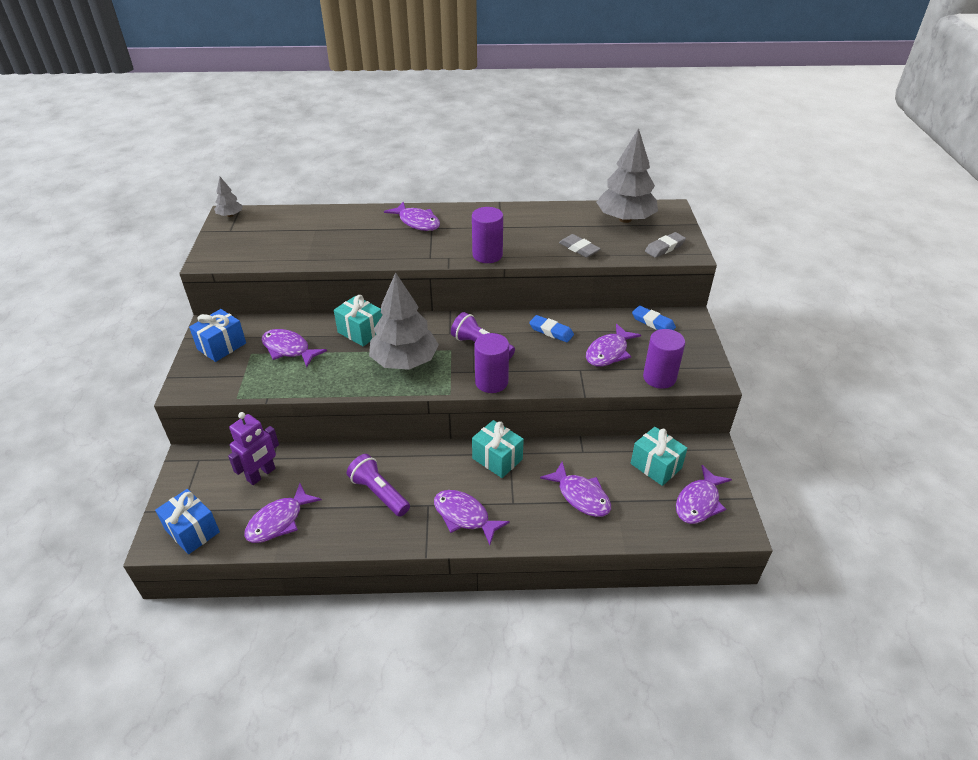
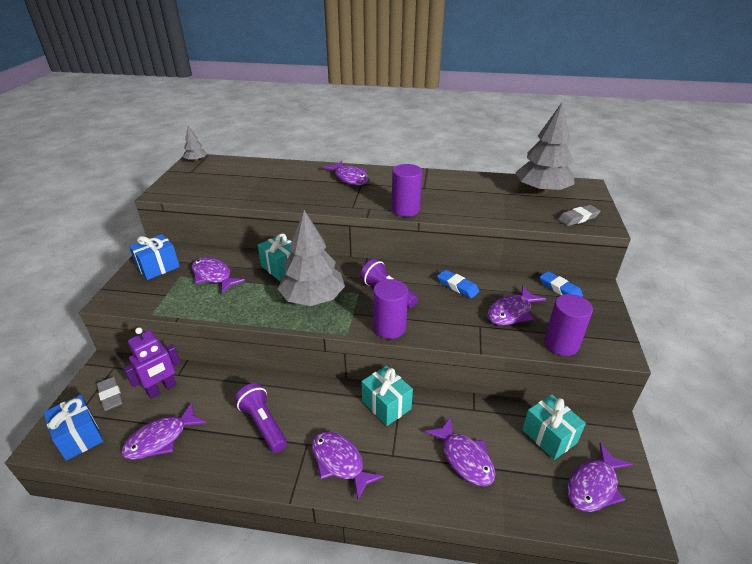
camera: 10 degrees right, 5 degrees down
(579, 249) = (493, 212): grey eraser -> grey eraser (111, 396)

